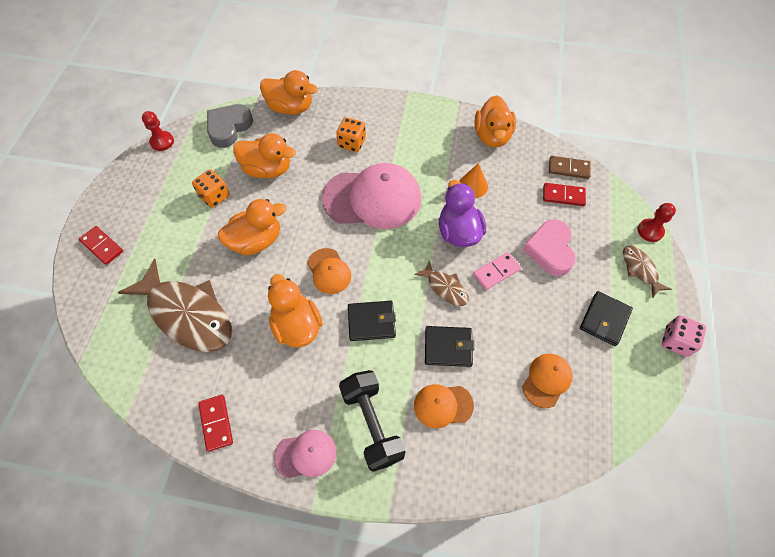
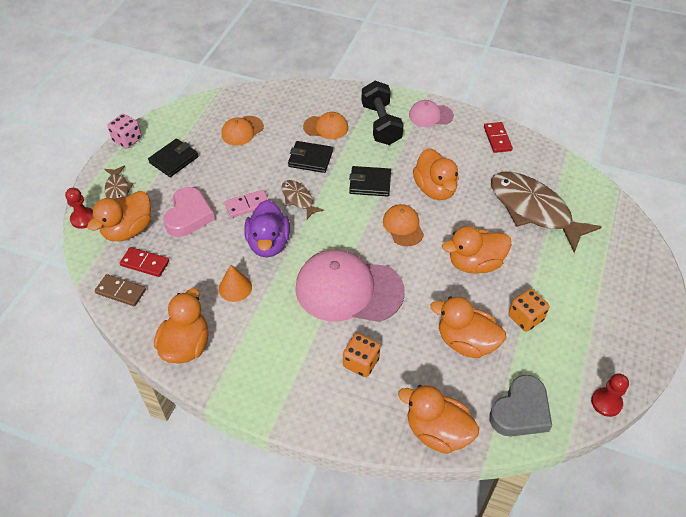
camera: 170 degrees left, 10 degrees down
(102, 246) = (636, 280): red domino -> none
(599, 225) = (128, 230): none -> orange duck

